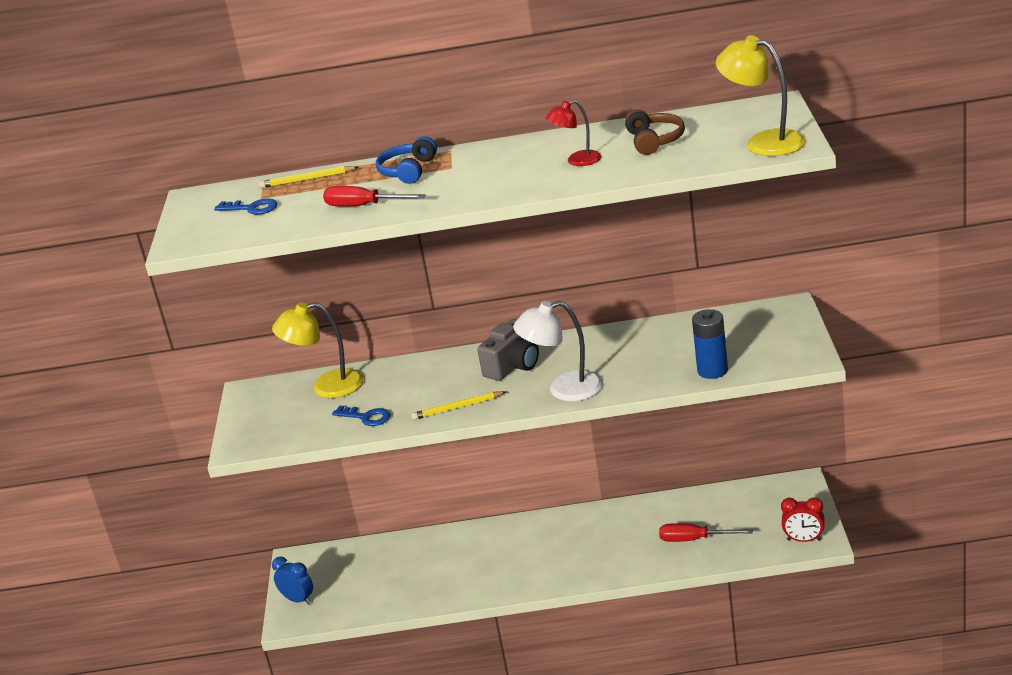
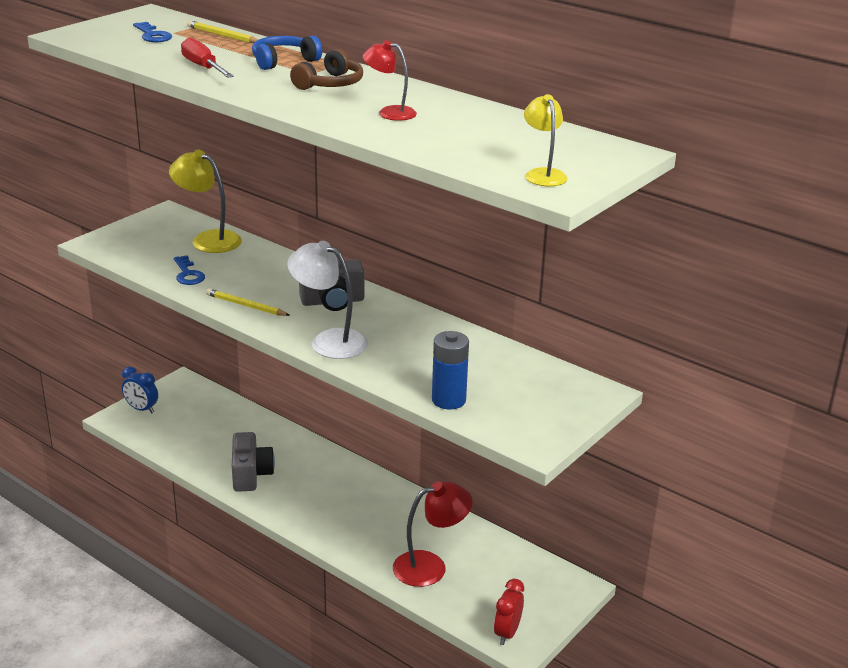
camera: 35 degrees right, 0 degrees up
(298, 600) = (141, 409): blue clock -> blue clock turned 135 degrees clockwise
(470, 578) = (250, 474): none -> grey camera
(654, 140) = (473, 128): brown headphones -> brown headphones (330, 84)
(694, 539) = (430, 566): red screwdriver -> red lamp
(764, 142) = (543, 174): yellow lamp -> yellow lamp, size x0.60
(804, 540) = (507, 633): red clock -> red clock turned 60 degrees clockwise

